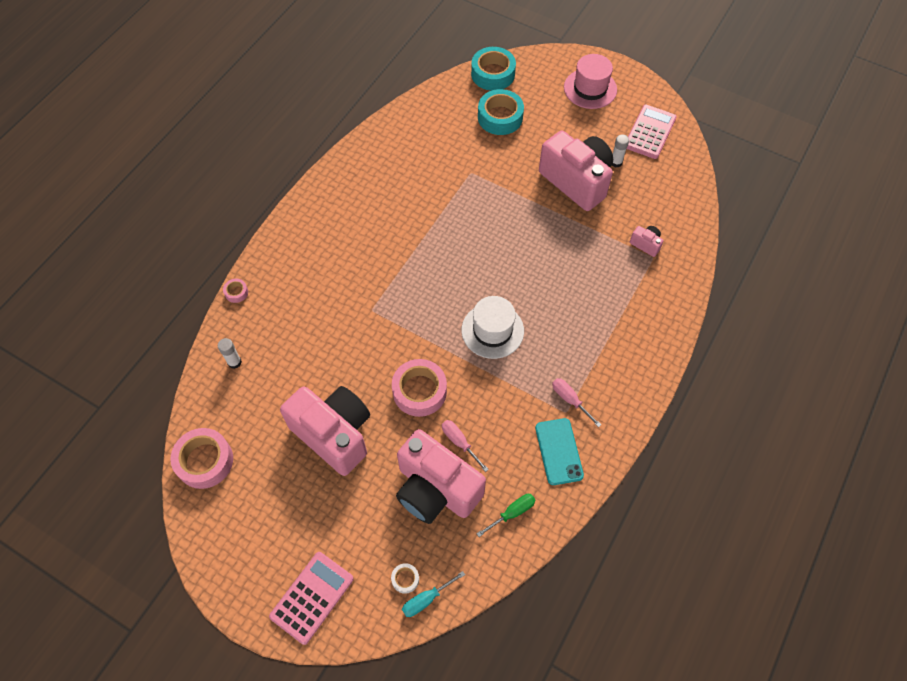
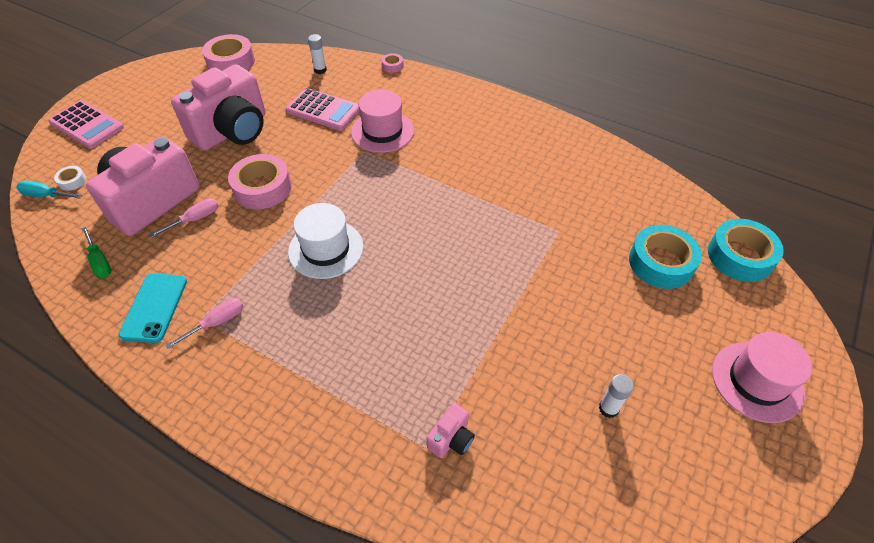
camera: 90 degrees right, 10 degrees down
(344, 296) = (382, 131): none -> pink hat
(426, 599) = (46, 195): turquoise screwdriver -> turquoise screwdriver turned 45 degrees counterclockwise
(559, 451) = (154, 307): turquoise phone -> turquoise phone turned 75 degrees counterclockwise
(576, 181) = (562, 350): pink camera -> none
(650, 132) = (687, 470): pink calculator -> pink calculator (323, 110)

